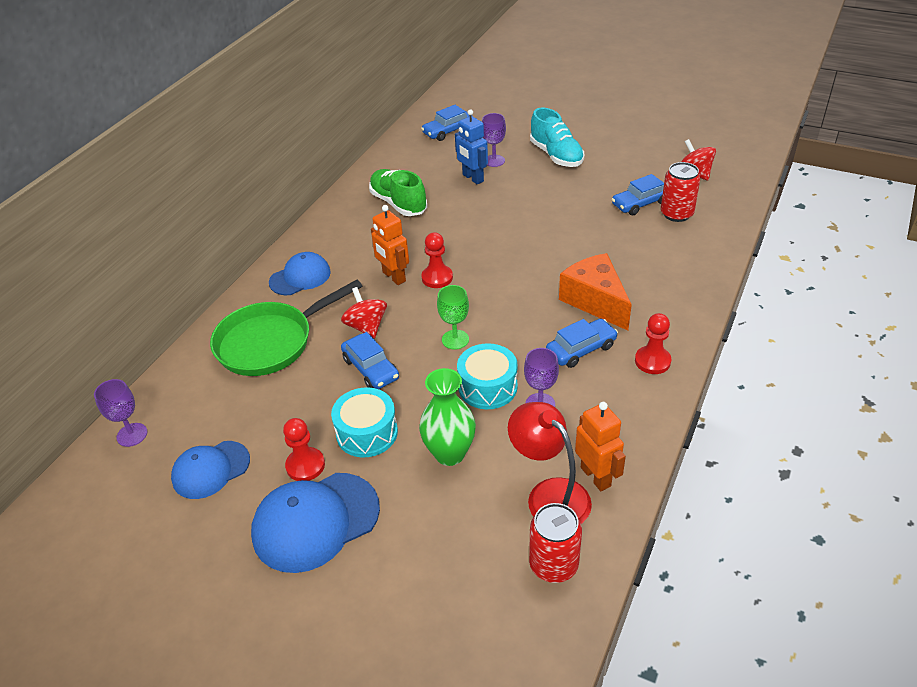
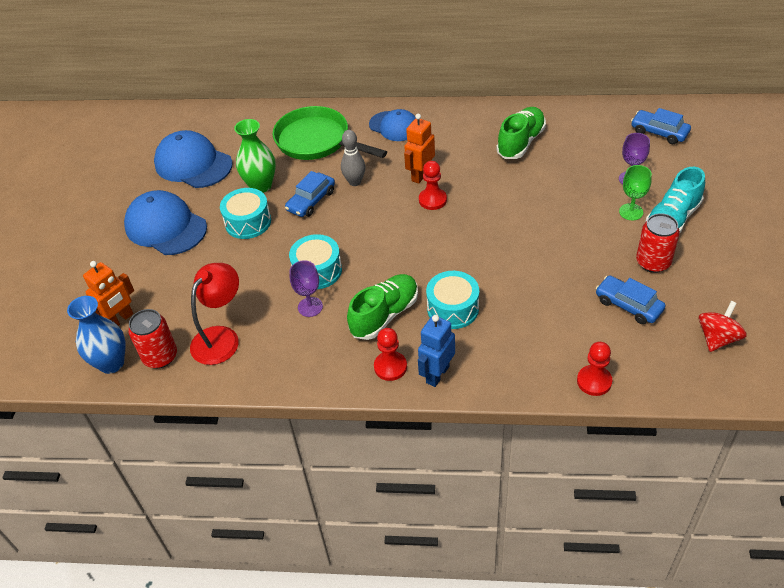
camera: 70 degrees right, 5 degrees up
(132, 435) = (210, 118): purple goblet -> none
(211, 470) = (193, 164): blue cap -> blue cap, size x1.56
(305, 465) = (209, 204): red pawn -> red pawn (594, 381)
(366, 327) = (355, 182): red spinning top -> grey bowling pin
(449, 453) = (243, 271): green vase -> green vase (261, 186)
(455, 339) = (362, 235): green goblet -> green goblet (631, 212)
(472, 178) = (590, 174): blue robot -> blue robot (437, 374)
(541, 625) = (111, 363): none -> blue vase
(581, 349) = (384, 315): blue car -> green shoe
(595, 301) = (453, 308): orange cheese -> turquoise drum
(596, 476) = (246, 360): orange robot -> orange robot (120, 320)
(676, 214) = (628, 338): red can -> red can (653, 262)

